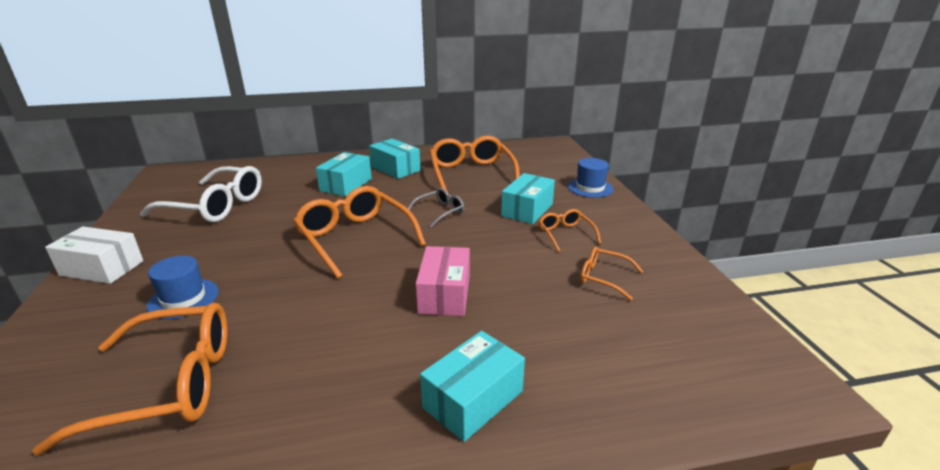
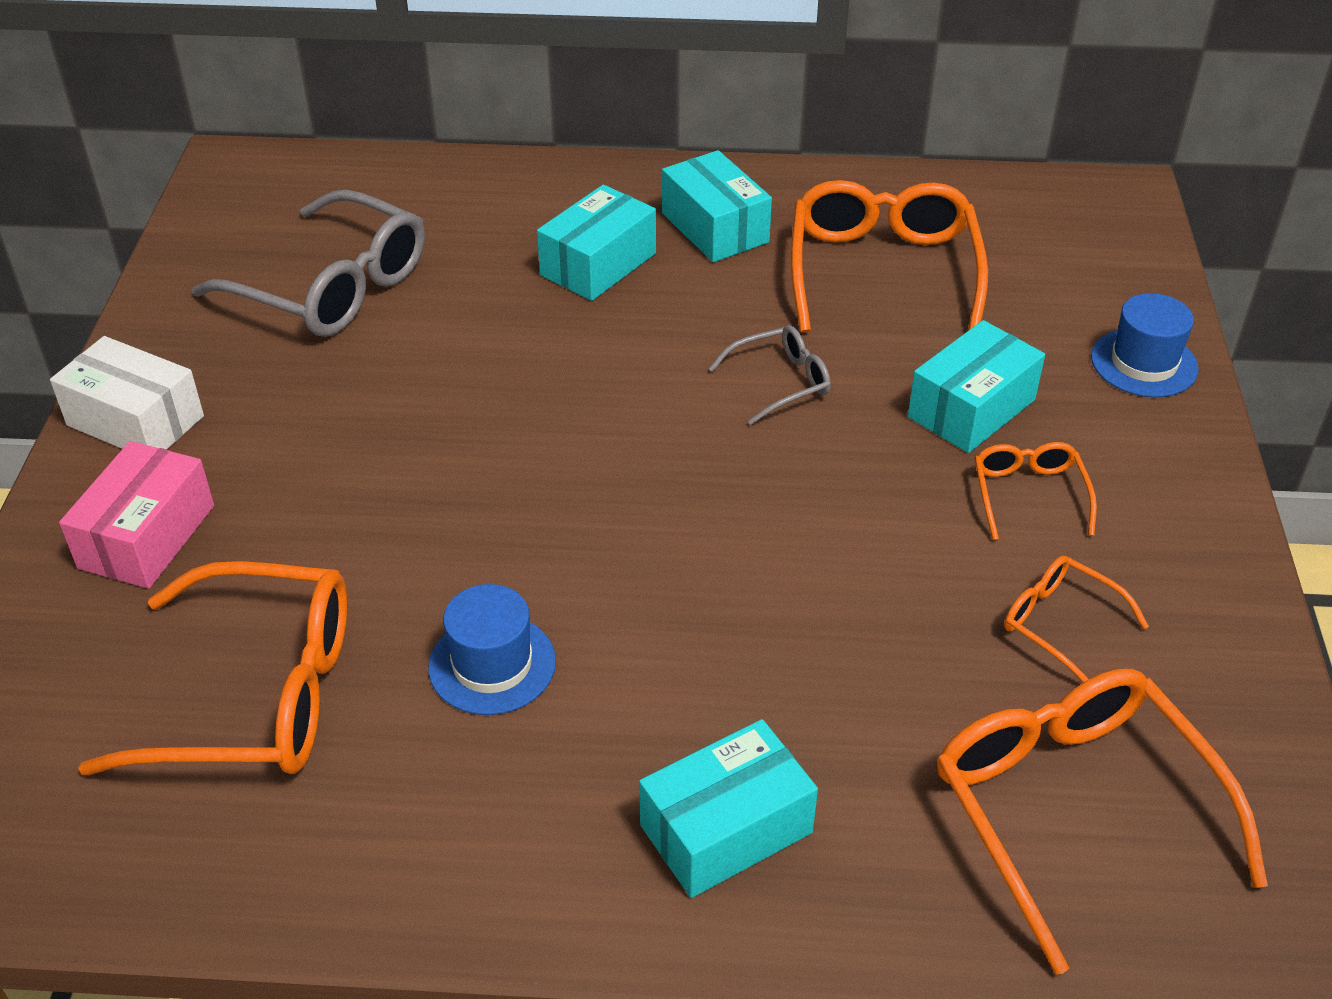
camera: 15 degrees right, 15 degrees up
(183, 298) = (274, 520): blue hat -> blue hat (492, 664)
(216, 206) = (332, 287): white glasses -> grey glasses
(355, 238) = (593, 427): orange glasses -> orange glasses (1074, 810)
(444, 294) = (734, 603): pink box -> pink box (147, 536)

